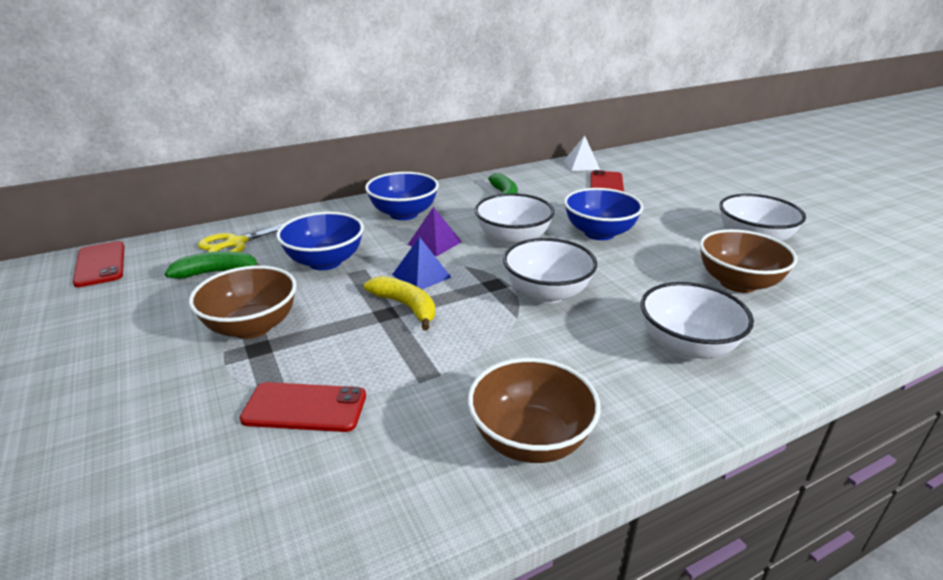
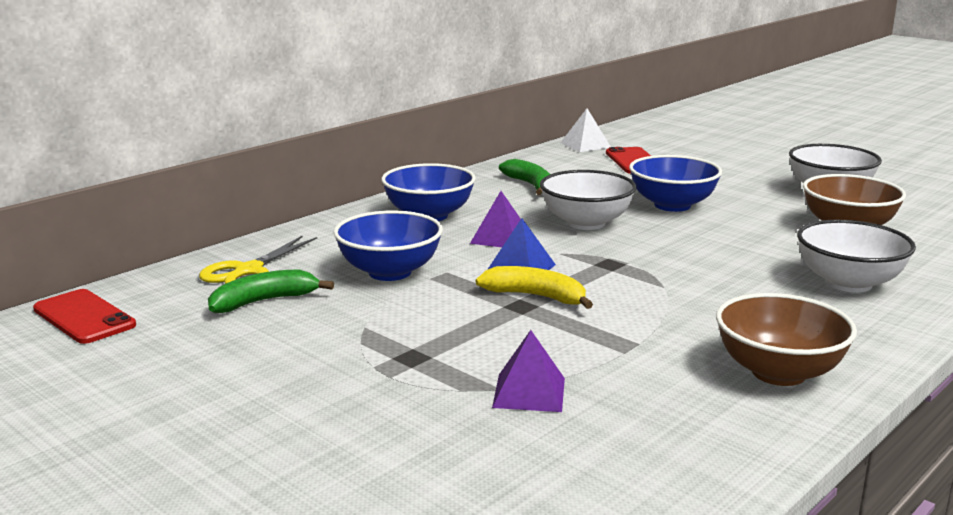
camera: 20 degrees left, 10 degrees down
(252, 327) = (379, 341): brown bowl -> none
(305, 407) = (529, 392): red phone -> purple pyramid
(547, 293) = (673, 263): white bowl -> none

